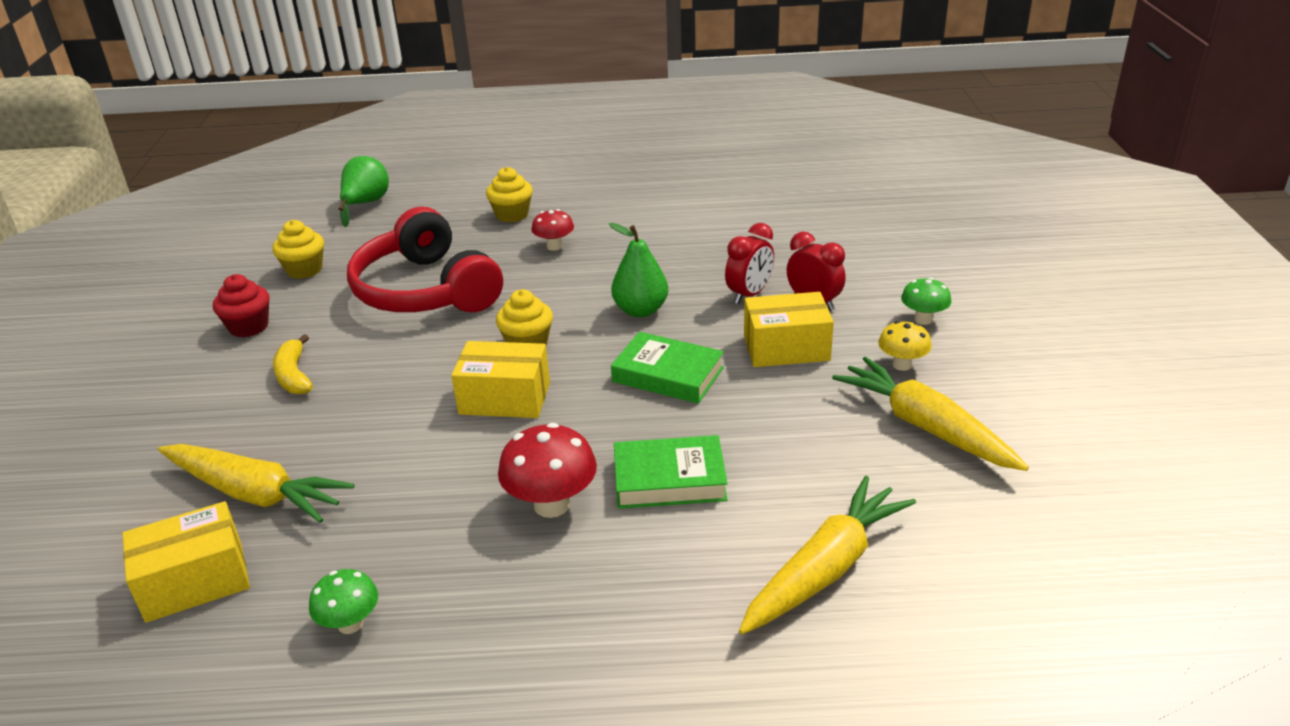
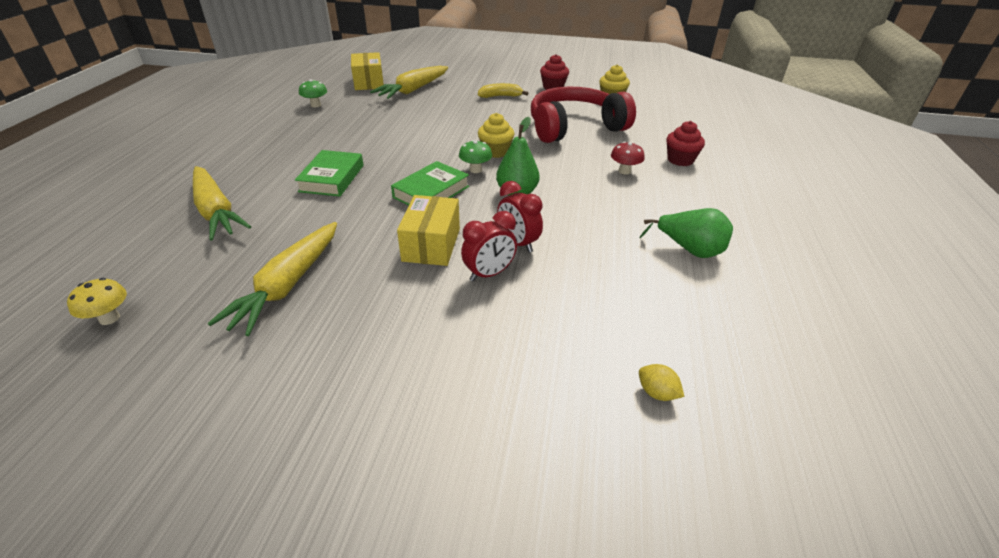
camera: 100 degrees right, 5 degrees up
(365, 204) = (700, 114): green pear -> green pear (689, 250)
(505, 398) = (443, 142): yellow box -> none
(512, 215) = (680, 160): yellow cupcake -> red cupcake
(551, 505) = (344, 146): red mushroom -> none
(901, 216) = (657, 393): none -> yellow lemon
(902, 365) = (370, 297): yellow mushroom -> yellow mushroom (109, 318)
(923, 319) = (427, 334): green mushroom -> green mushroom (475, 170)
(925, 427) = (288, 285): yellow carrot -> yellow carrot turned 135 degrees clockwise

